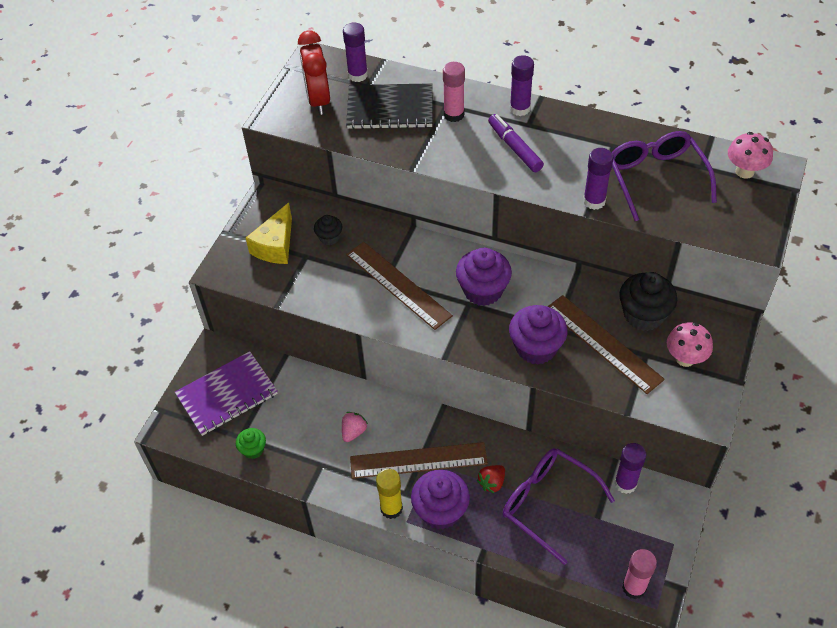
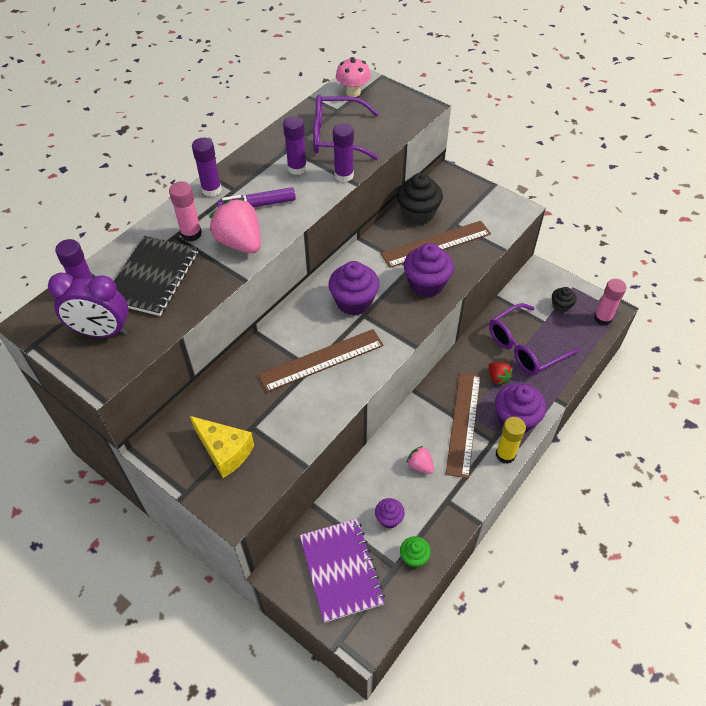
camera: 75 degrees left, 0 degrees up
(287, 419) = (389, 519): none -> purple cupcake
(318, 100) = (102, 332): red clock -> purple clock
(329, 237) = (237, 401): black cupcake -> black cupcake (561, 306)
(457, 151) = (240, 243): none -> pink strawberry
(625, 483) = (518, 297): purple glue stick -> purple glue stick (297, 168)
(685, 358) = (465, 205): pink mushroom -> none

